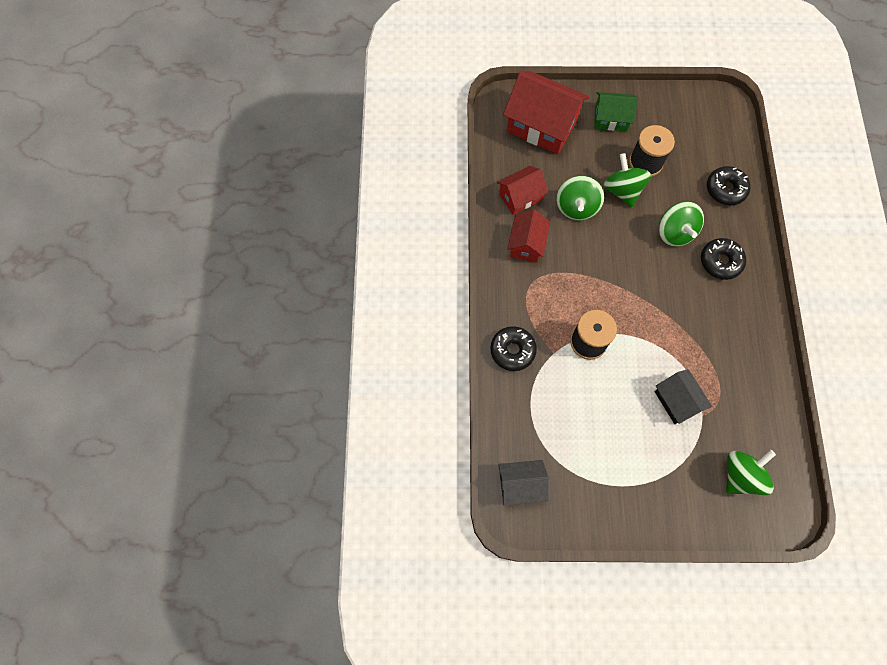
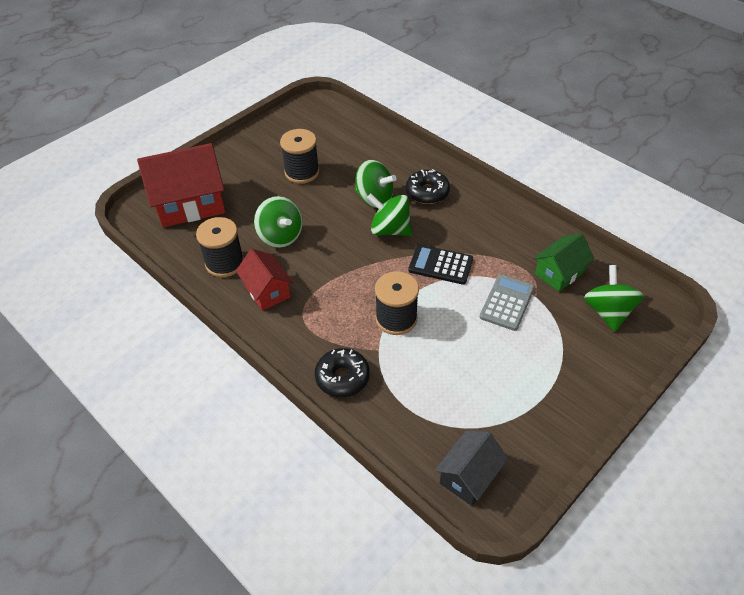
camera: 45 degrees left, 20 degrees down
(520, 197) = (225, 263): red house -> black spool
(610, 119) = (243, 164): green house -> green house (559, 273)
(622, 190) = (304, 200): green spinning top -> green spinning top (390, 230)
(663, 330) = (440, 265): none -> black calculator
(676, 401) = (507, 302): black house -> grey calculator
(725, 189) = (378, 149): black donut -> none

